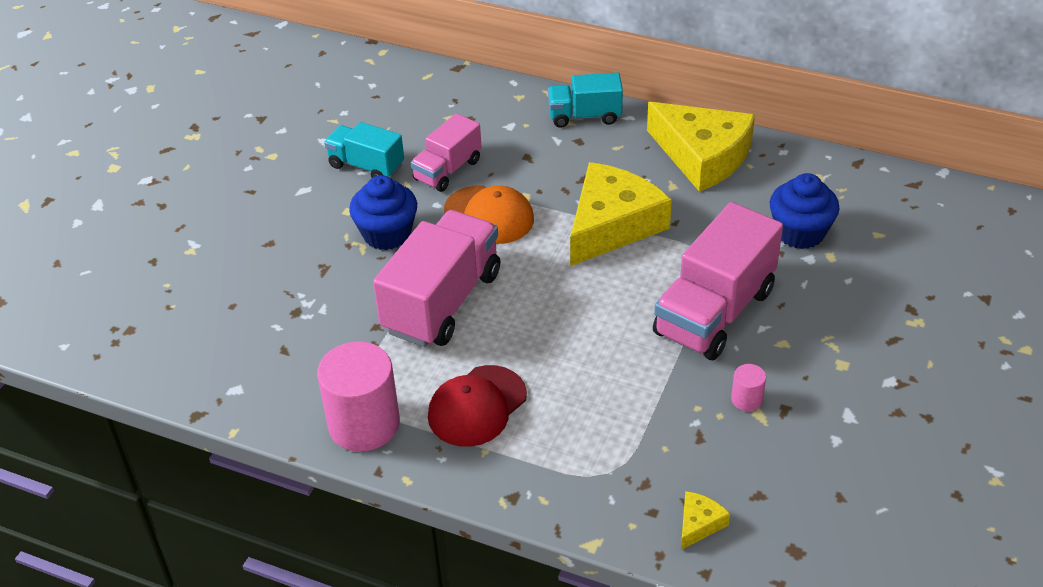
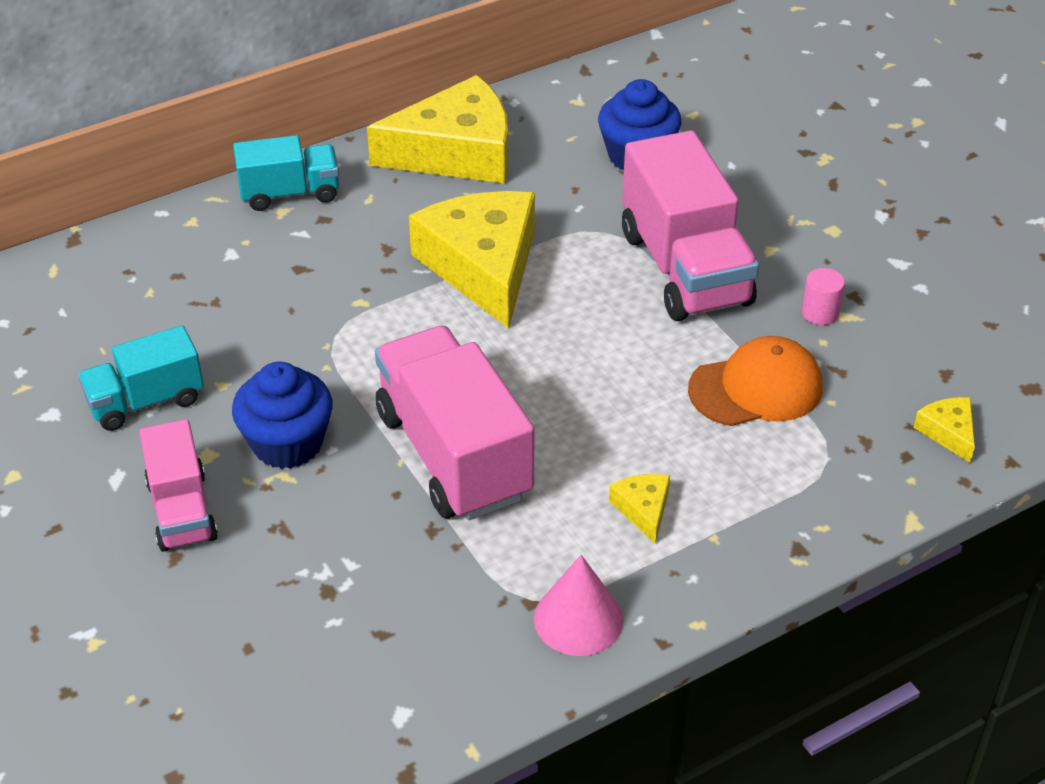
camera: 55 degrees left, 0 degrees up
(364, 424) = (578, 619): pink cylinder -> pink cone
(447, 170) = (242, 339): pink truck -> pink truck (182, 510)
(477, 406) = (643, 509): red cap -> yellow cheese
(489, 215) = (358, 346): orange cap -> orange cap (756, 388)
(584, 116) = (290, 193): turquoise truck -> turquoise truck turned 135 degrees counterclockwise

